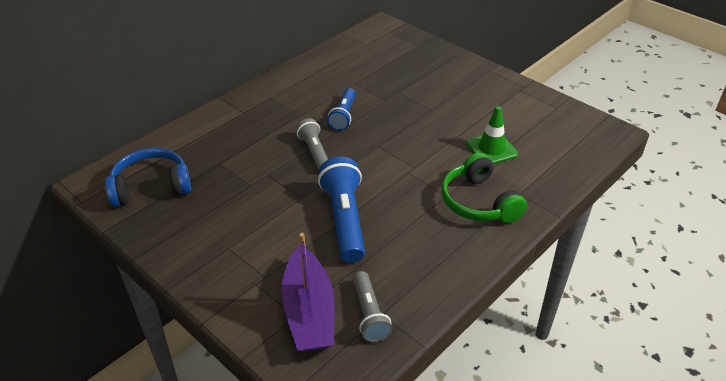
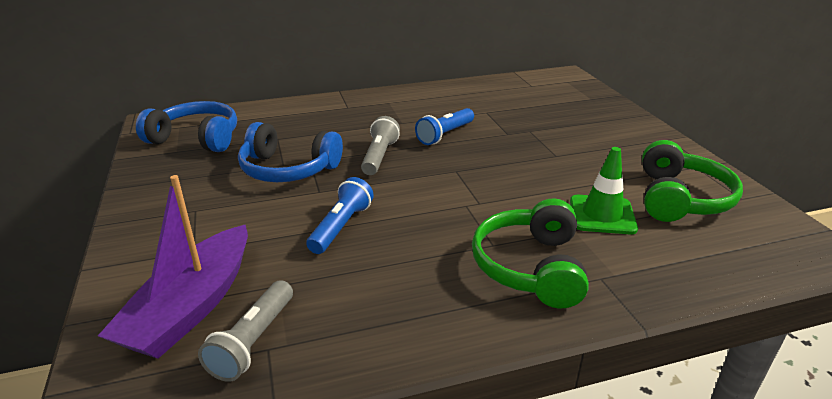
camera: 30 degrees right, 10 degrees down
(259, 188) = (288, 169): none -> blue headphones
(344, 219) = (341, 227): blue flashlight -> blue flashlight, size x0.61
(525, 120) = (680, 198): none -> green headphones

